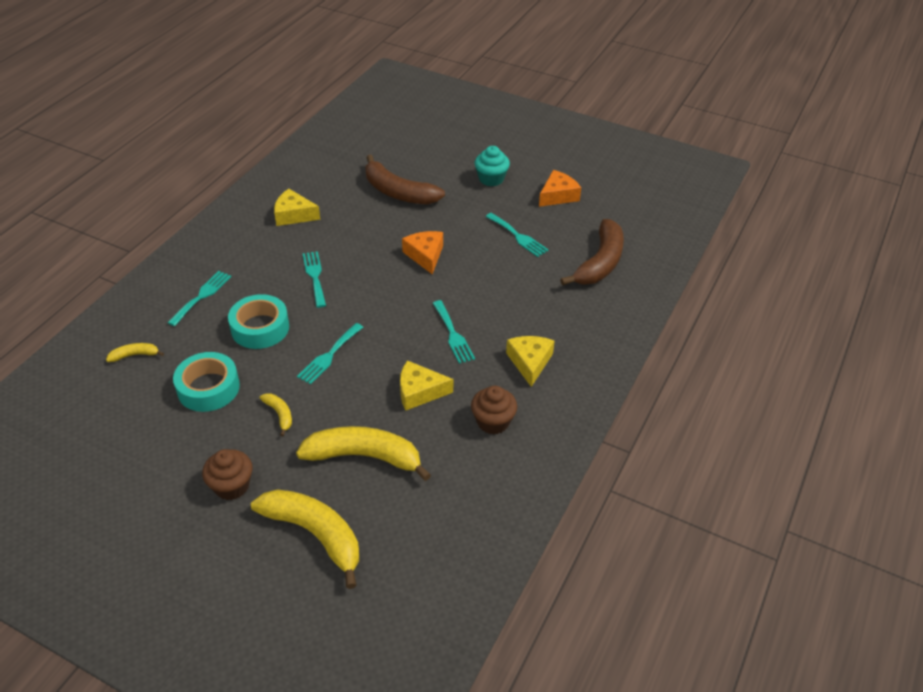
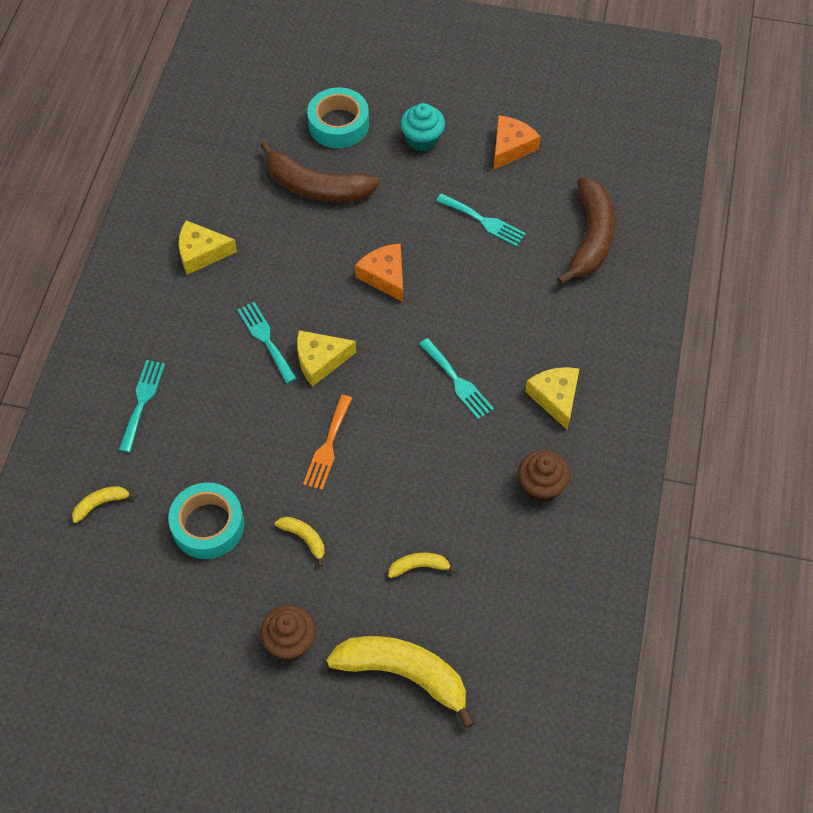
camera: 15 degrees left, 15 degrees up
(260, 328) = (232, 429): turquoise tape -> turquoise tape (338, 124)
(329, 356) = (328, 446): turquoise fork -> orange fork
(364, 457) = (419, 567): yellow banana -> yellow banana, size x0.45
(419, 392) = (448, 468): yellow cheese -> yellow cheese (320, 360)

